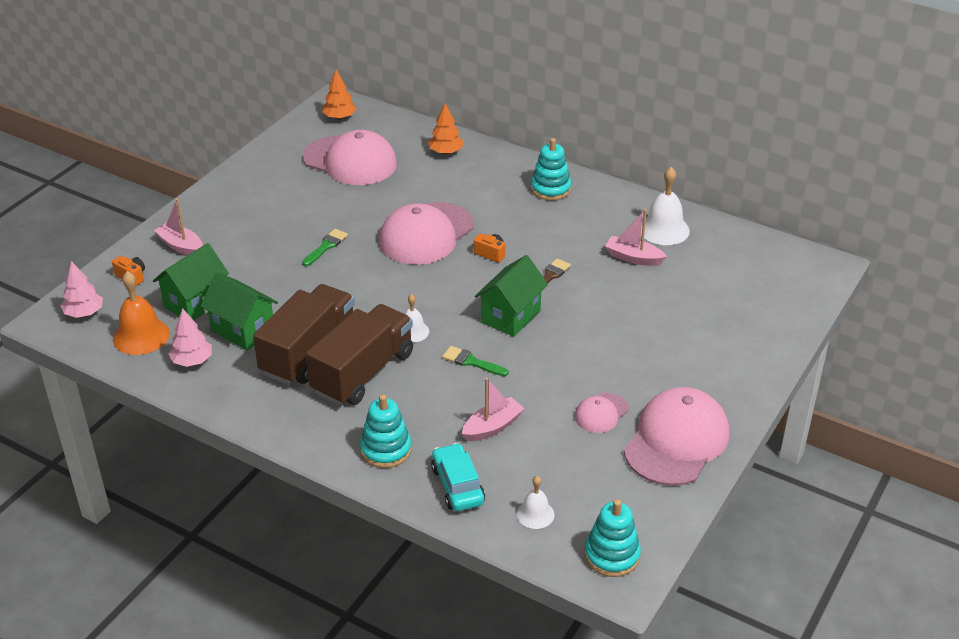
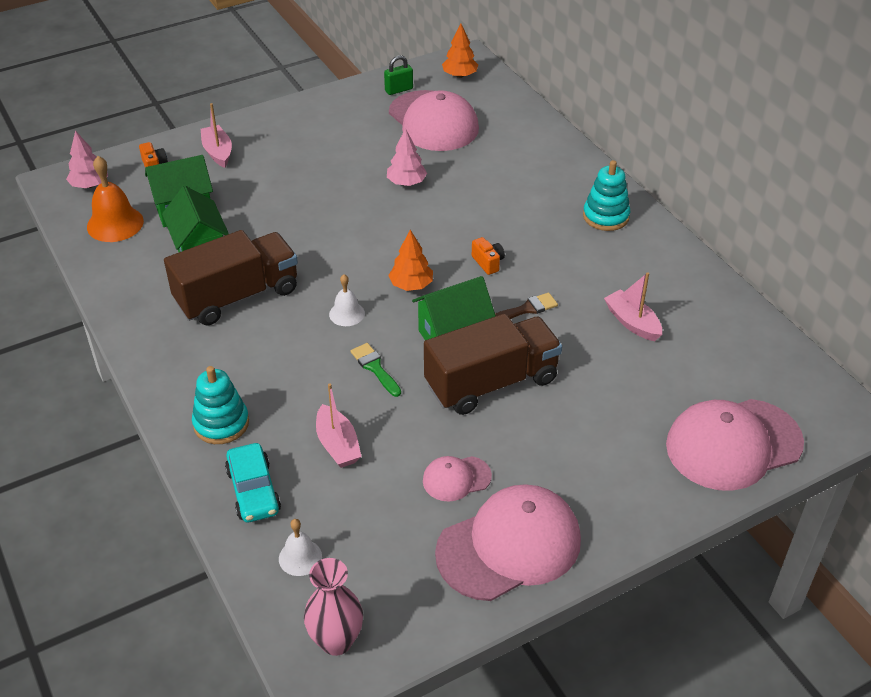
camera: 30 degrees right, 5 degrees up
(192, 361) = (135, 264): pink tree -> pink tree (406, 183)
(297, 145) = (399, 90): none -> green padlock
(326, 246) = (340, 198): green brush -> none
(363, 373) = (267, 337): brown truck -> brown truck (491, 383)
(426, 234) = (442, 219): pink cap -> pink cap (733, 444)
(446, 152) = (532, 142): orange tree -> orange tree (411, 285)
(457, 485) = (254, 491): turquoise car -> turquoise car turned 150 degrees clockwise
(492, 427) = (337, 445): pink boat -> pink boat turned 75 degrees clockwise
(612, 555) = (336, 641): turquoise stacking toy -> pink vase
(664, 229) = (692, 304): white bell -> none

